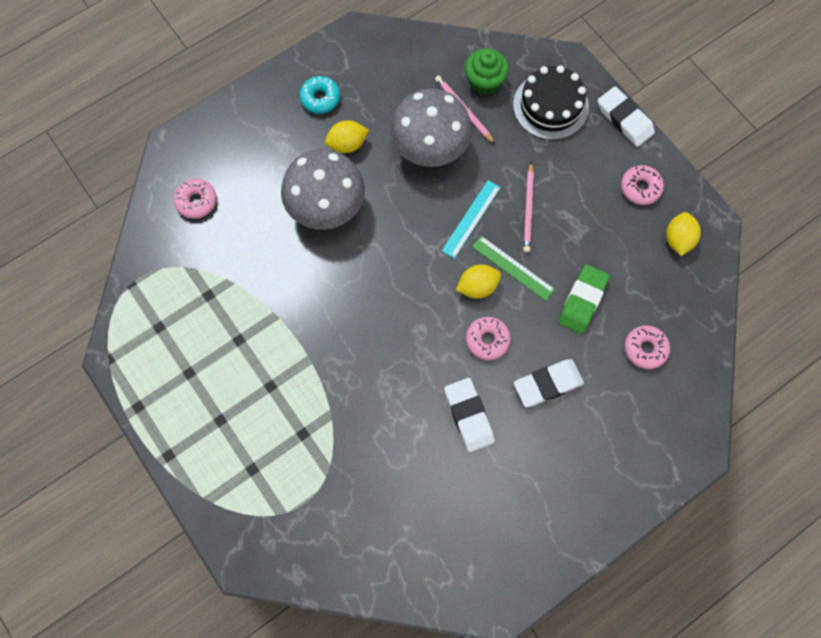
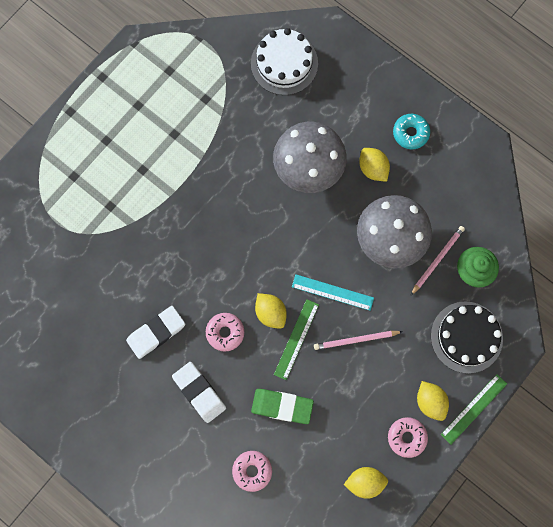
camera: 75 degrees right, 5 degrees up
(196, 201) = (284, 63): pink donut -> white cake
(608, 156) = (430, 401): none -> yellow lemon
(624, 119) = (473, 409): white eraser -> green ruler

